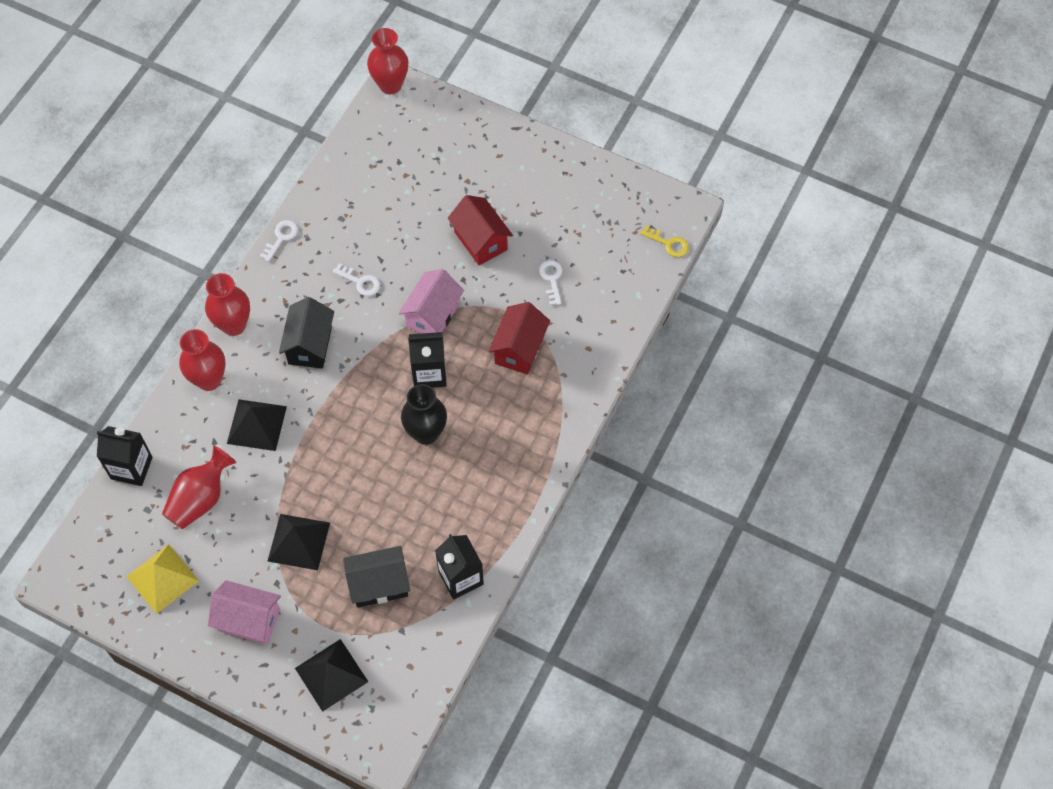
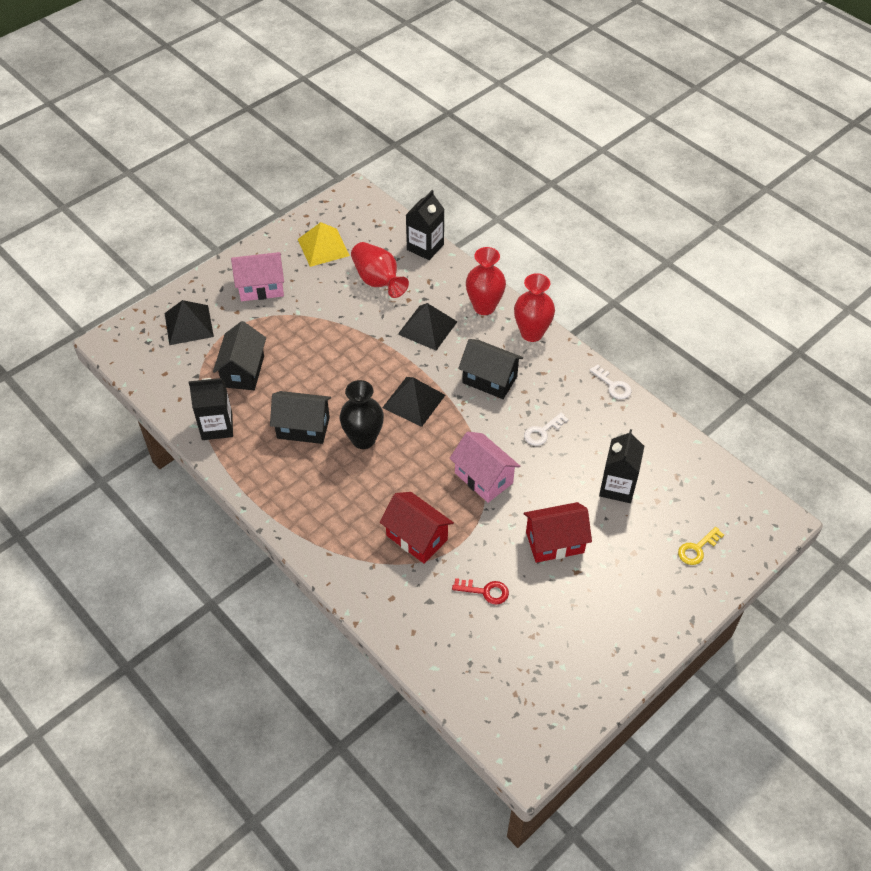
camera: 110 degrees right, 10 degrees down
(249, 620) = (261, 287): pink house -> pink house turned 45 degrees clockwise
(298, 541) = (309, 330): black pyramid -> black pyramid (414, 401)
(390, 85) = (779, 518): red vase -> none
(429, 373) = (422, 458): black carton -> black carton (617, 487)
(432, 494) = (303, 427): none -> black house
(551, 279) = (485, 591): white key -> red key
(668, 243) = (487, 723): yellow key -> yellow key (697, 549)

